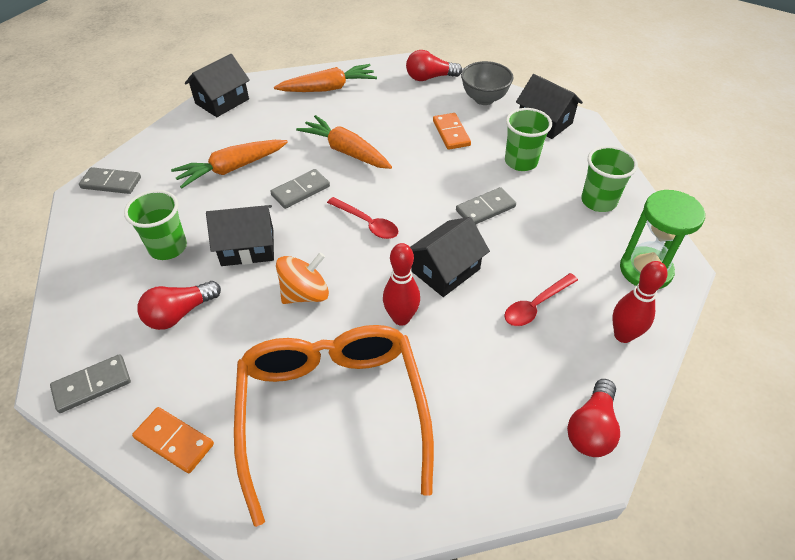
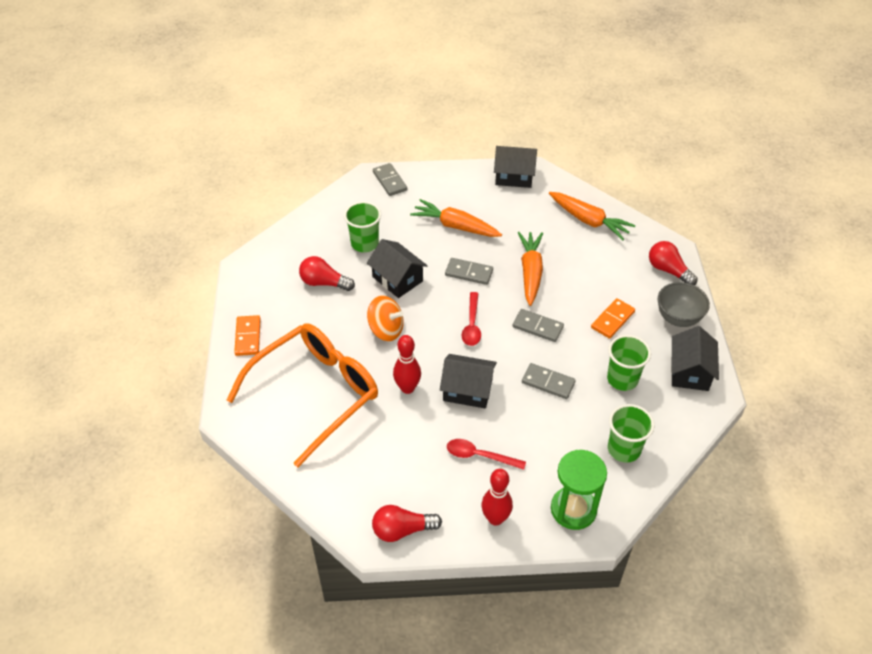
camera: 55 degrees right, 0 degrees up
(92, 385) = (253, 280): grey domino -> grey domino (537, 327)

